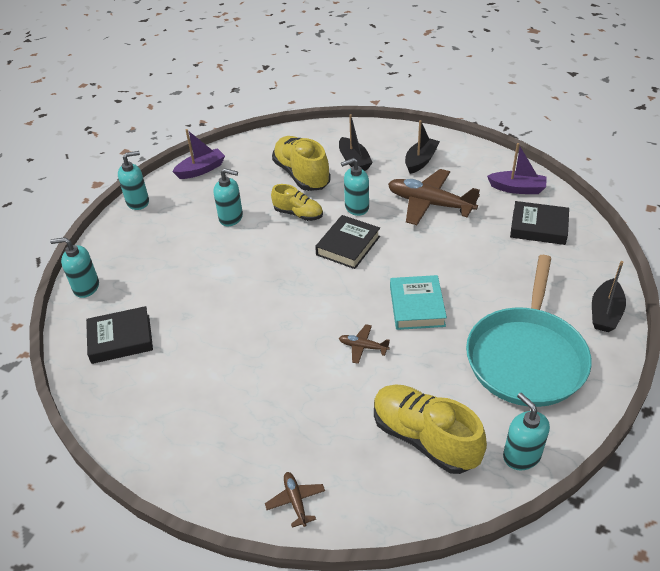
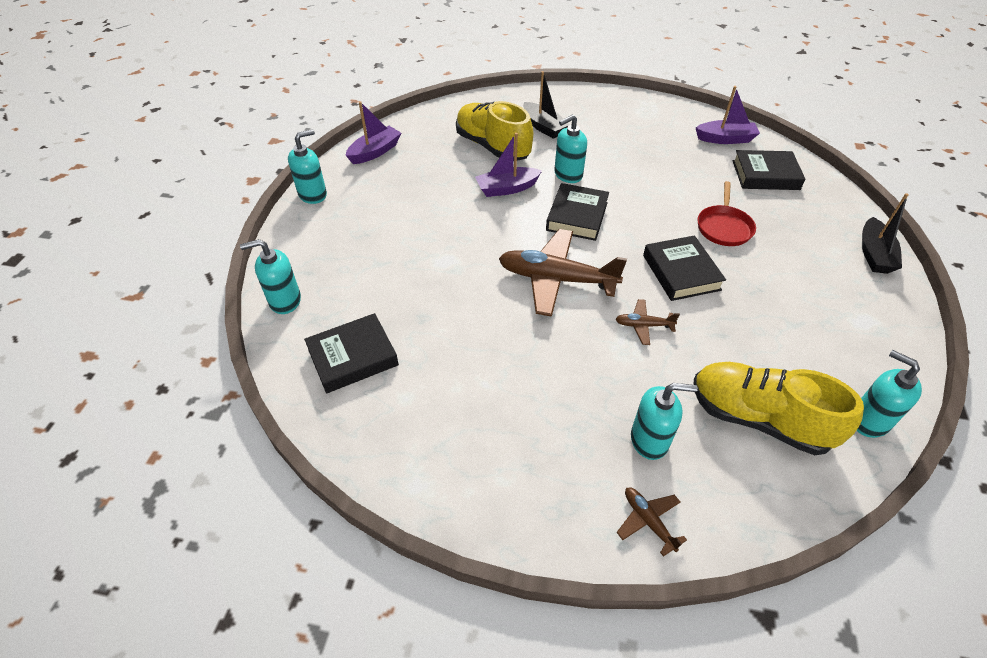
camera: 15 degrees left, 5 degrees up
(231, 218) = (431, 201): turquoise soap dispenser -> turquoise soap dispenser (649, 440)
(298, 214) = (507, 188): yellow shoe -> purple boat
(417, 306) = (681, 272): turquoise book -> black book
(420, 161) = (614, 120): black boat -> none
(429, 204) = (644, 163): brown plane -> brown plane (556, 279)
(475, 271) = (724, 227): none -> red pan
(526, 357) = (820, 311): turquoise pan -> none

